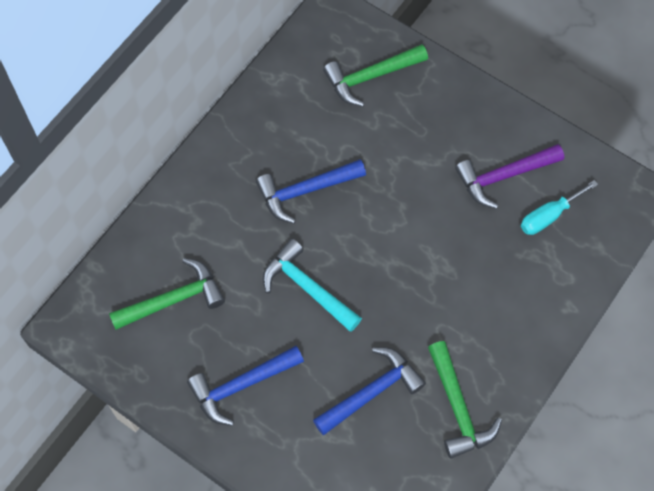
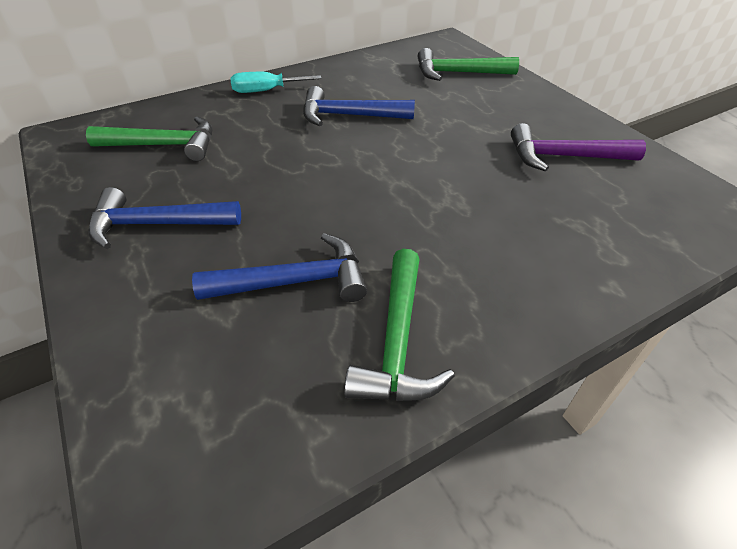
camera: 25 degrees right, 20 degrees down
(307, 287) = (296, 174): turquoise hammer -> none
(549, 216) = (609, 198): turquoise screwdriver -> turquoise screwdriver (266, 91)

